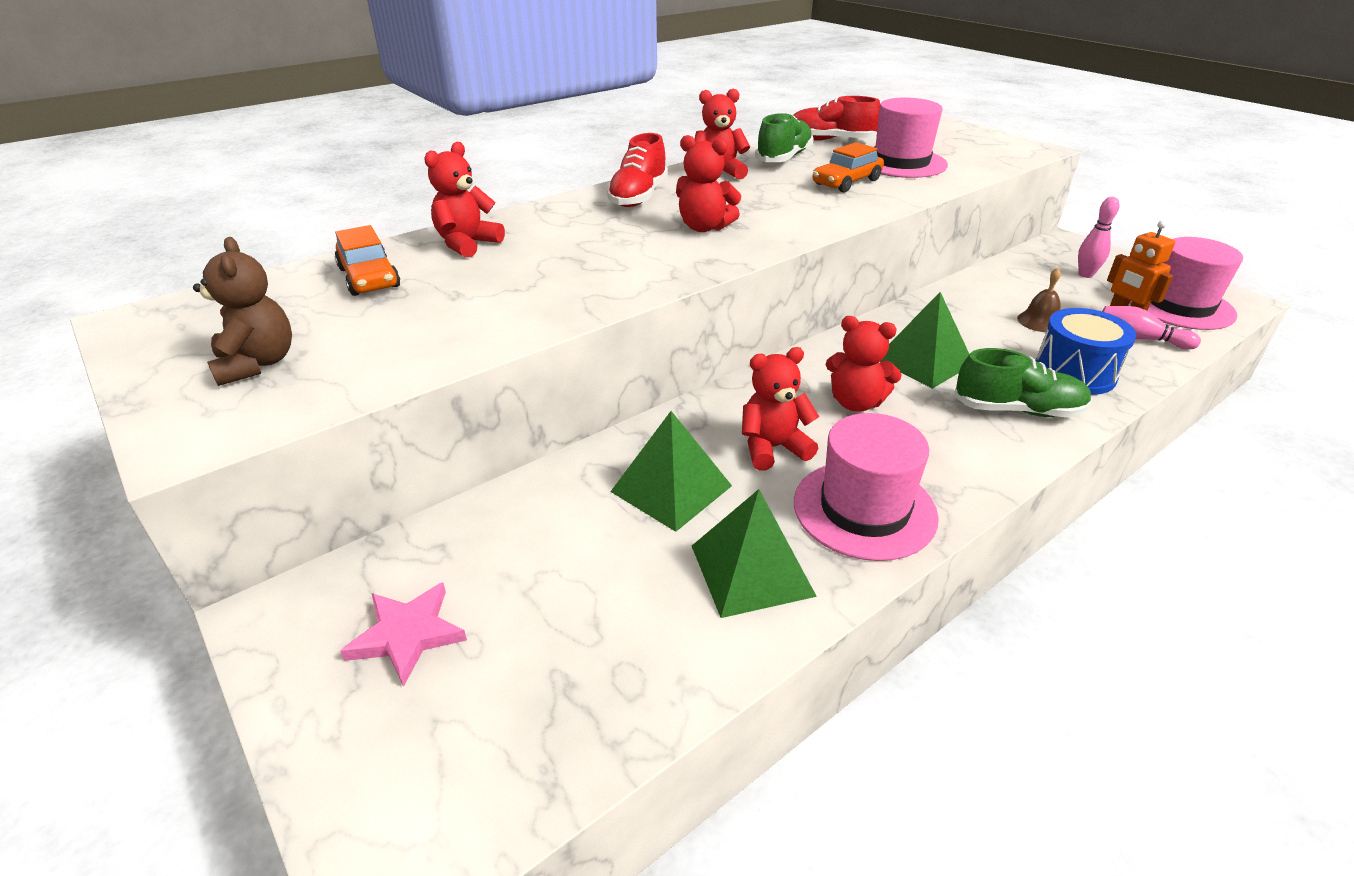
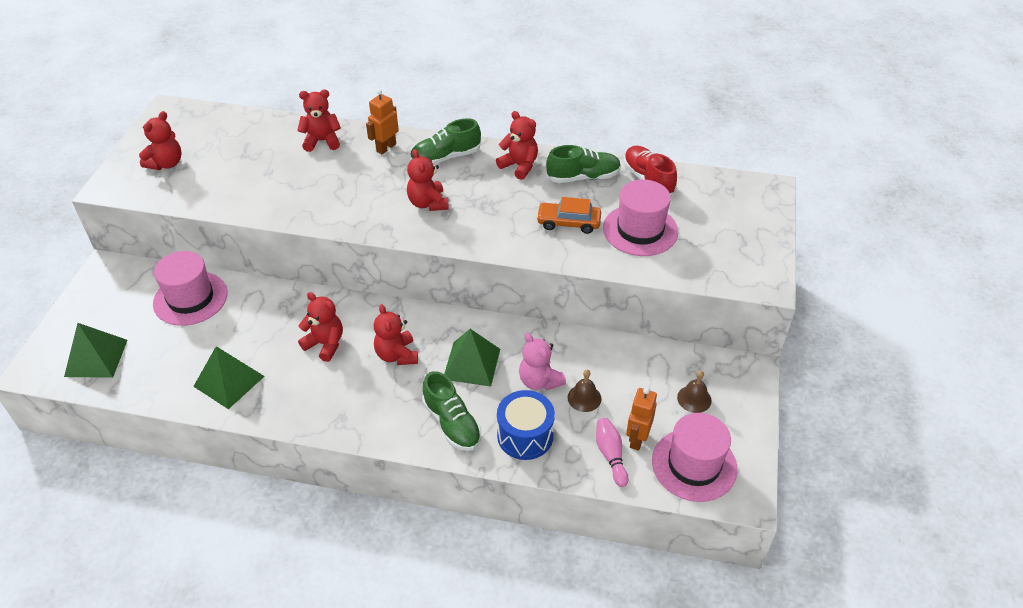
camera: 50 degrees right, 10 degrees up
(257, 364) = (166, 163): brown teddy bear -> red teddy bear
(369, 278) = (259, 138): orange car -> none
(407, 634) = (121, 307): pink star -> none
(558, 217) = (386, 147): none -> orange robot
(638, 196) = (446, 157): red shoe -> green shoe
(671, 488) = (263, 327): green pyramid -> green pyramid (96, 358)
(864, 509) = (302, 398): pink hat -> pink hat (190, 298)
(991, 334) = (539, 381): none -> pink teddy bear
(1085, 275) = (694, 399): pink bowling pin -> brown bell

